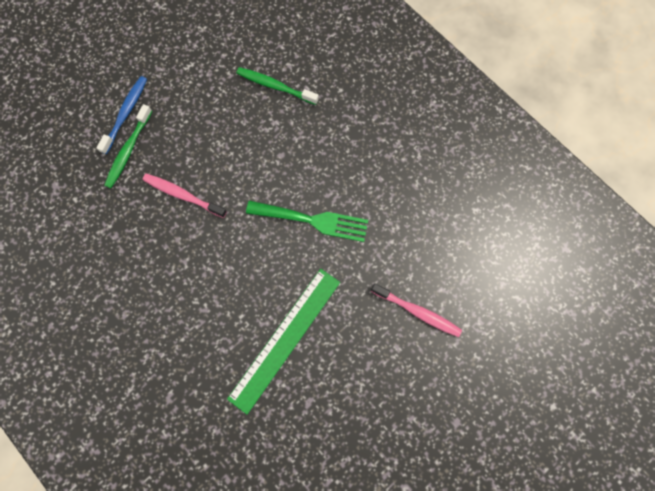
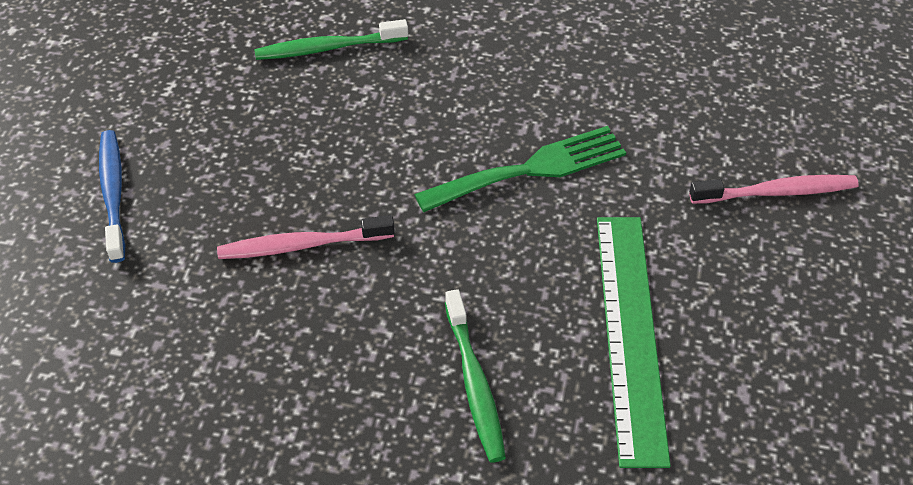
camera: 35 degrees left, 25 degrees down
(128, 150) = (158, 237): green toothbrush -> green toothbrush (474, 383)

